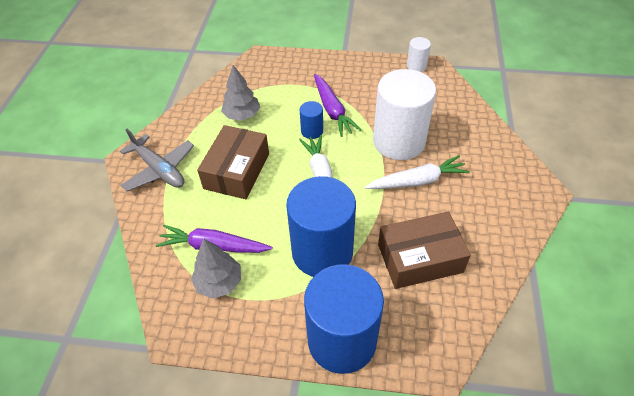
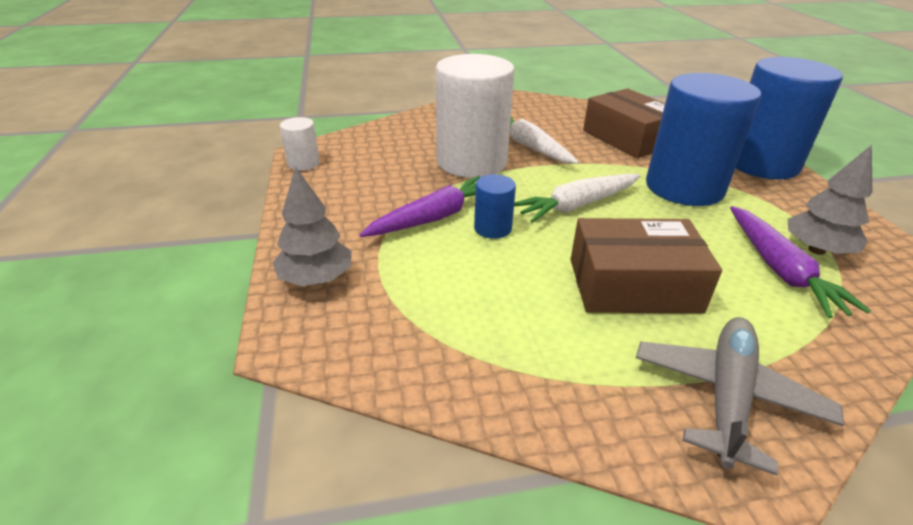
camera: 110 degrees left, 15 degrees down
(242, 115) = (498, 316): grey tree -> grey tree (316, 279)

